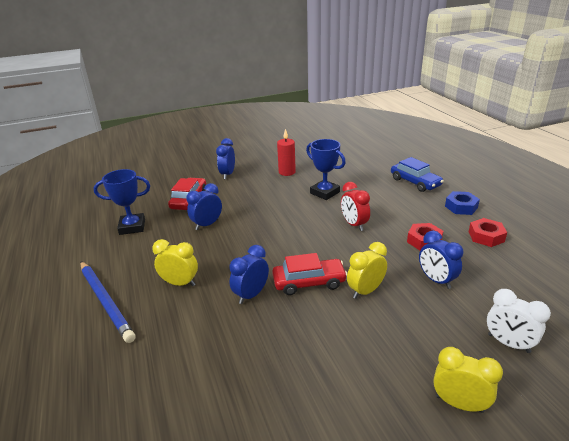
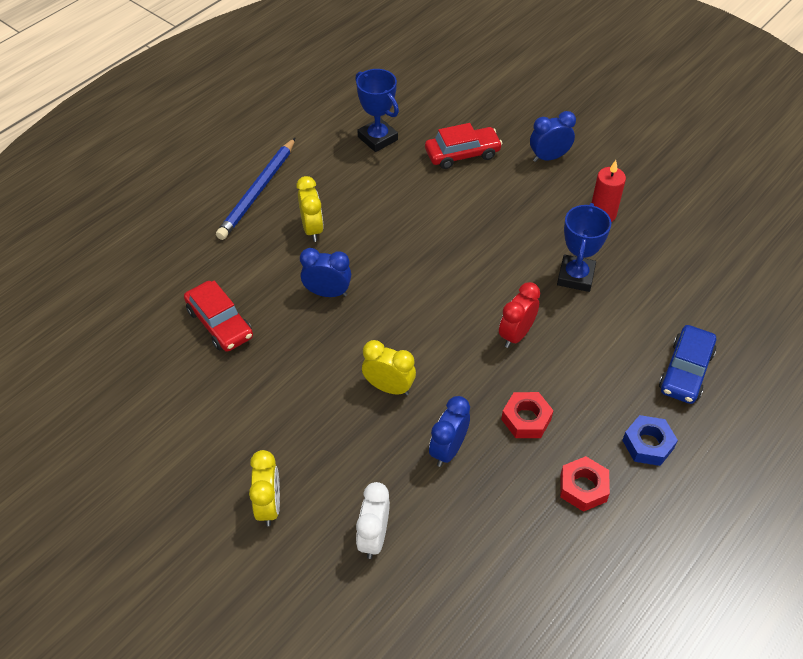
camera: 60 degrees right, 20 degrees up
(207, 225) = (423, 197): blue clock -> none
(309, 282) = (374, 332): red car -> red car (220, 323)

